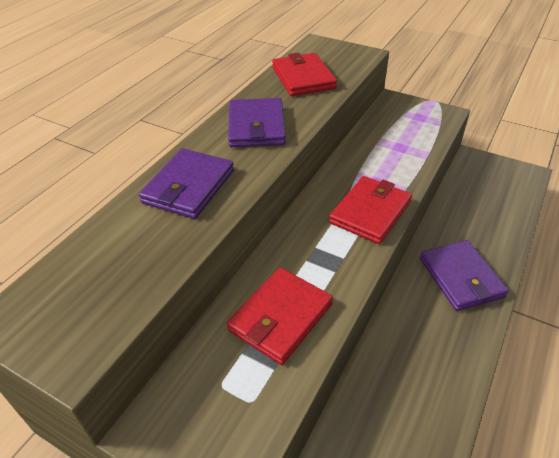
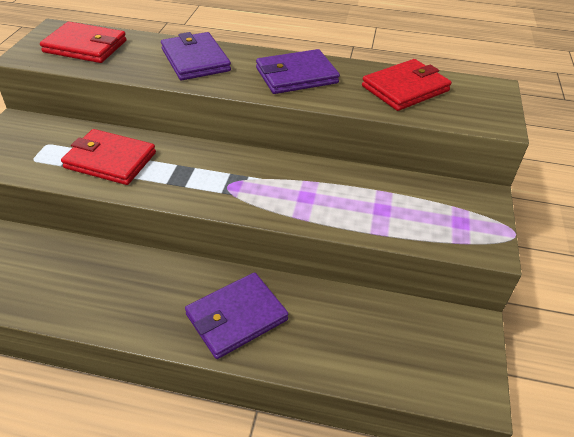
camera: 70 degrees right, 0 degrees up
(189, 187) = (195, 60): purple wallet -> purple wallet turned 60 degrees clockwise
(370, 212) = (255, 196): red wallet -> red wallet (85, 46)

